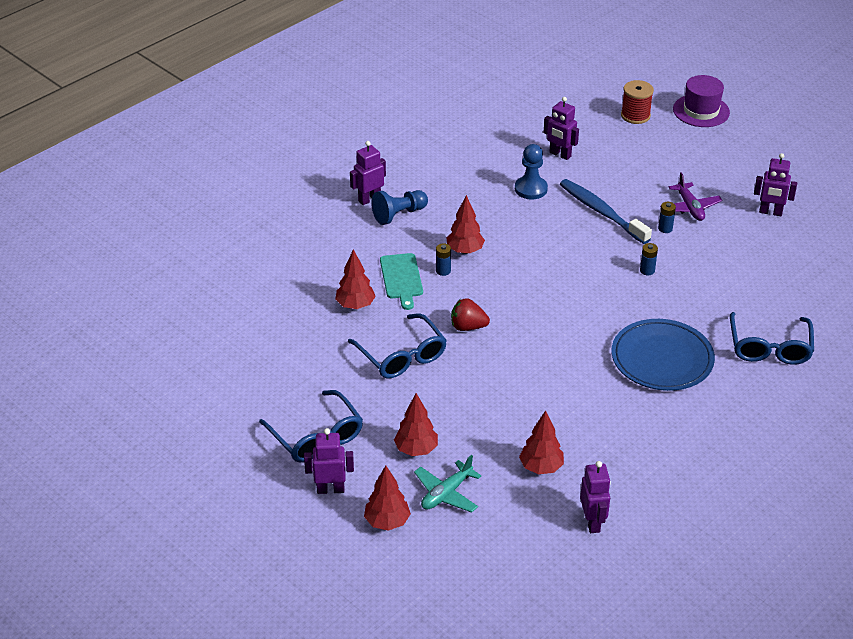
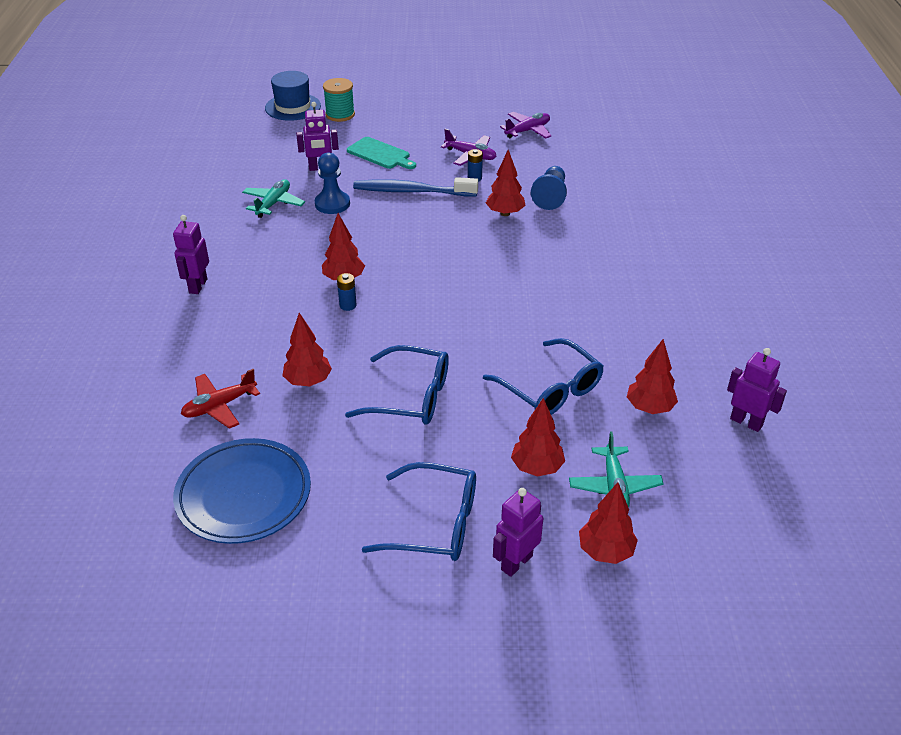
camera: 45 degrees left, 0 degrees up
(289, 287) = (219, 406): none -> red plane
(399, 214) = (244, 283): blue pawn -> blue pawn (550, 196)
(401, 278) = (319, 333): turquoise cutting board -> turquoise cutting board (380, 154)
(468, 327) = (432, 336): red strawberry -> none
(491, 165) = (273, 203): none -> turquoise plane
(608, 89) = (293, 107): none -> blue hat
(635, 115) = (340, 114): red spool -> turquoise spool
(647, 270) = (505, 213): blue battery -> red tree
(662, 359) = (608, 268): blue plate -> blue plate (244, 495)
(701, 111) = (384, 90): purple hat -> none
(769, 348) = (661, 217): blue glasses -> blue glasses (550, 389)
(770, 212) = (528, 131): purple robot -> purple plane

